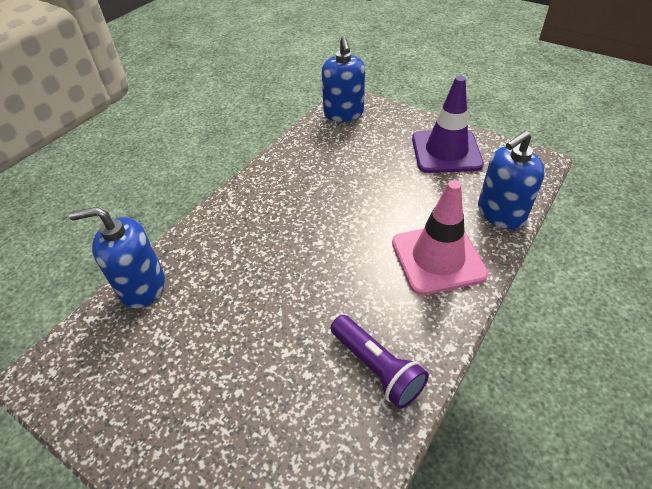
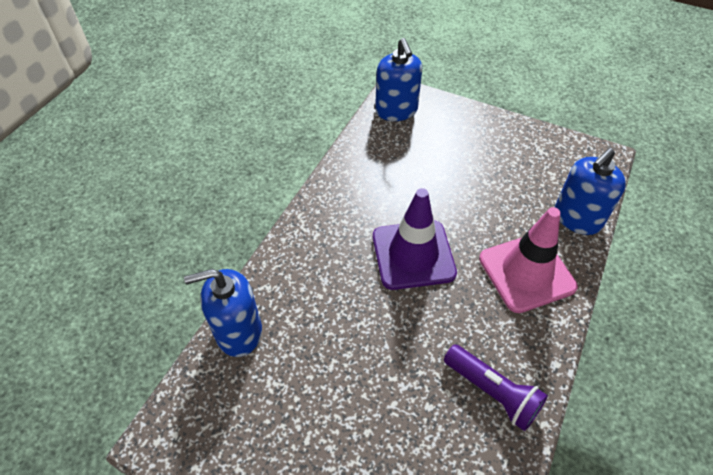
camera: 10 degrees left, 5 degrees up
(446, 151) = (511, 151): purple traffic cone -> purple traffic cone (413, 255)

